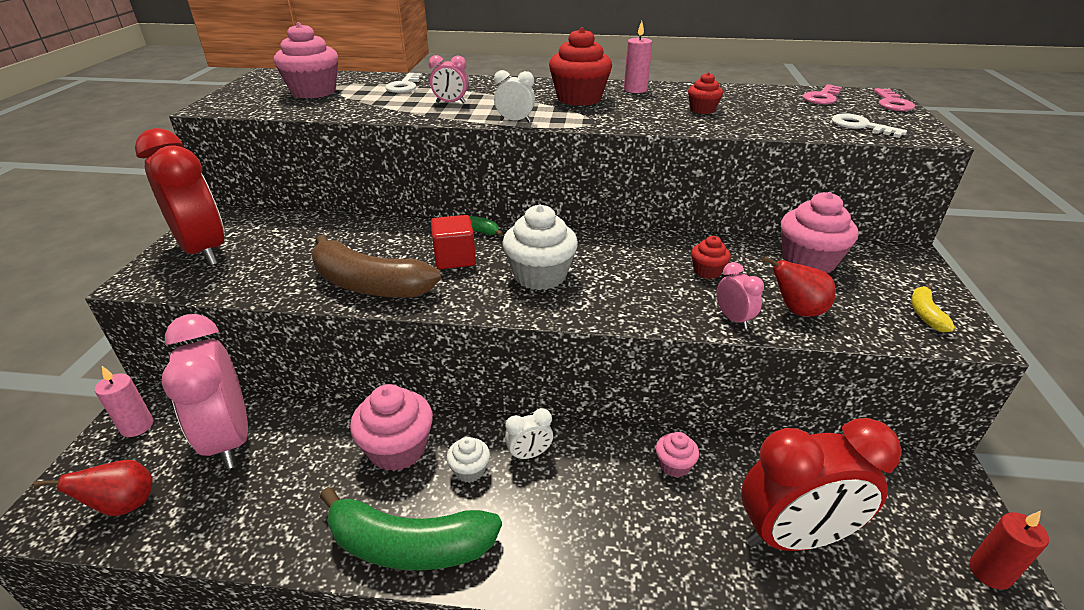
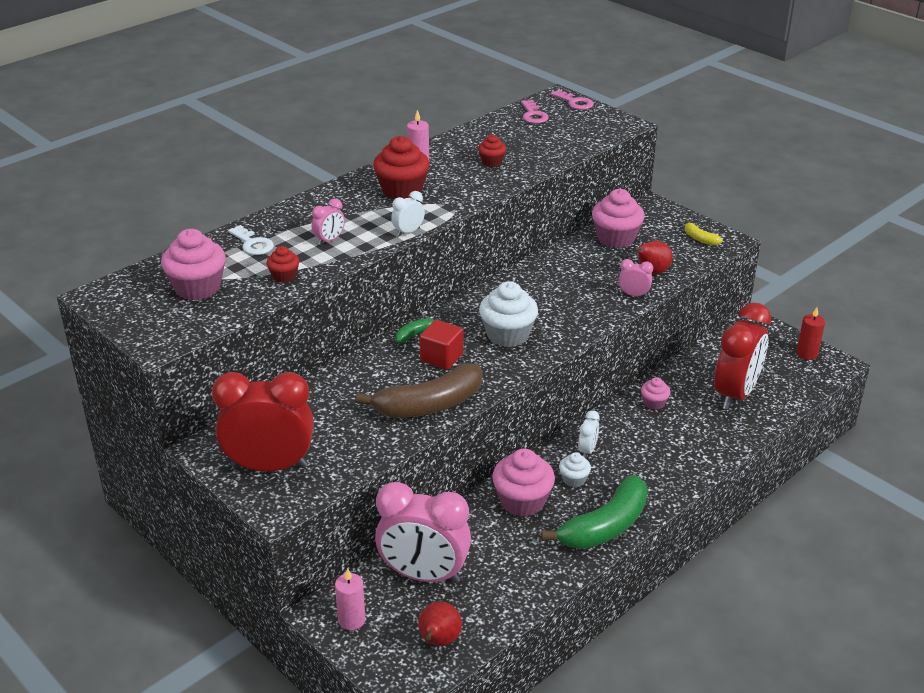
camera: 50 degrees left, 0 degrees up
(707, 271) = (581, 276): red cupcake -> red cupcake (284, 276)
(860, 126) = (589, 133): white key -> none

